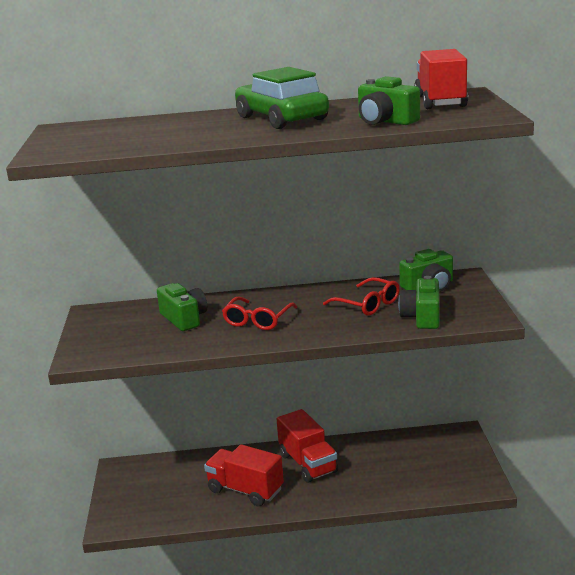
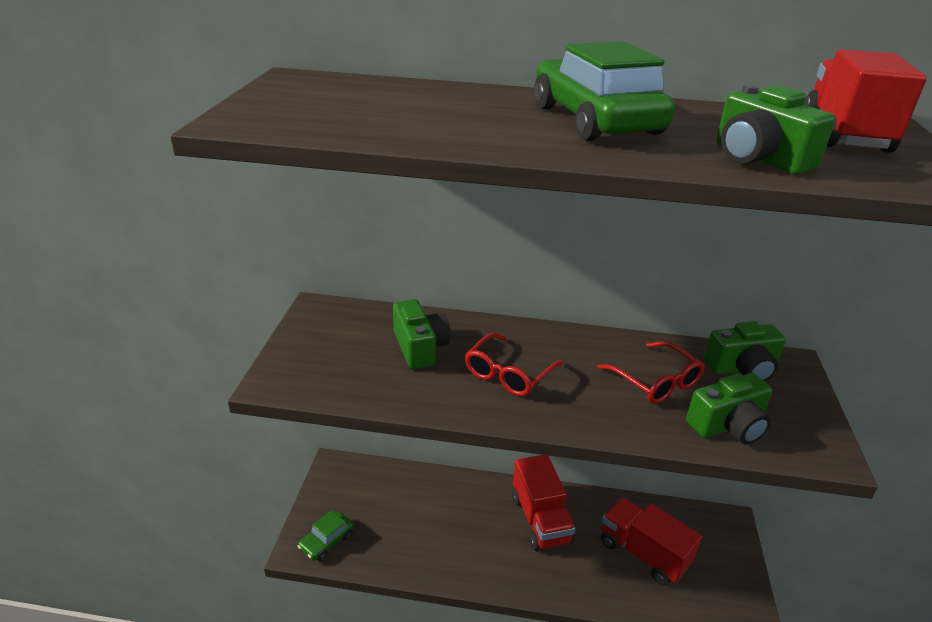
camera: 10 degrees right, 10 degrees up
(130, 515) = (327, 541): none -> green car
(245, 490) = (461, 540): red truck -> red truck (643, 553)
(422, 317) = (728, 425): green camera -> green camera turned 135 degrees counterclockwise

